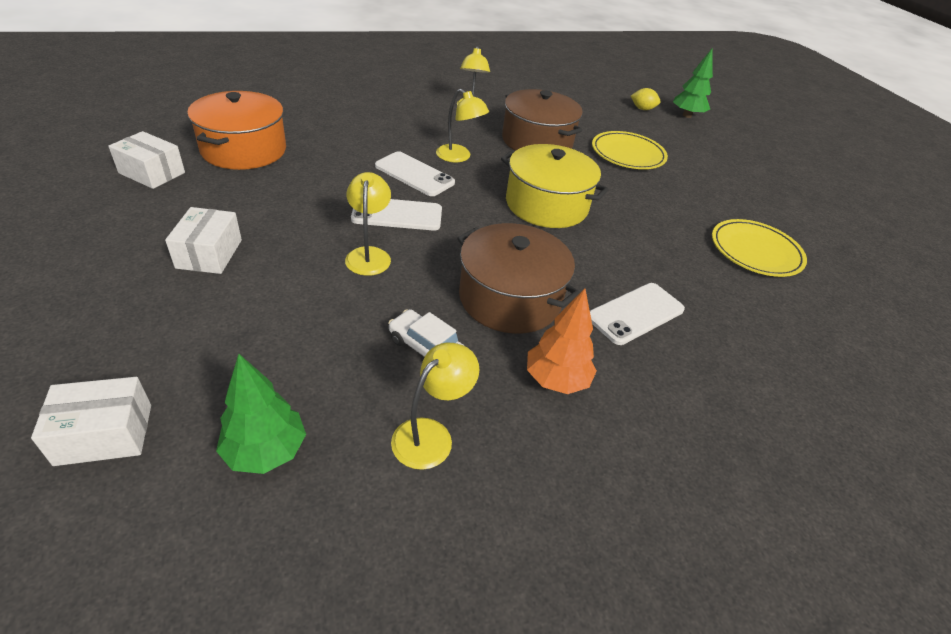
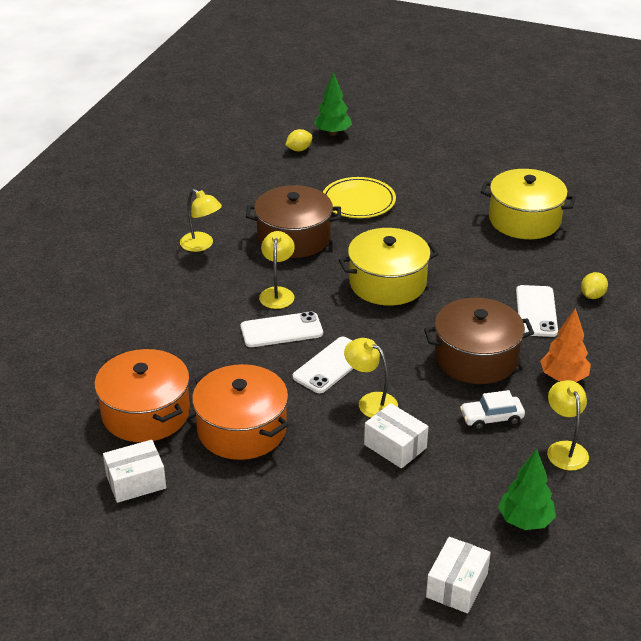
camera: 45 degrees left, 5 degrees down
(209, 254) = (297, 484): white box -> white box (395, 446)
(263, 199) = (242, 429): none -> orange pot
(459, 157) = (277, 293): yellow lamp -> yellow lamp turned 75 degrees counterclockwise
(720, 347) = (592, 296): none -> yellow lemon
(755, 251) = (524, 220): yellow plate -> yellow pot

